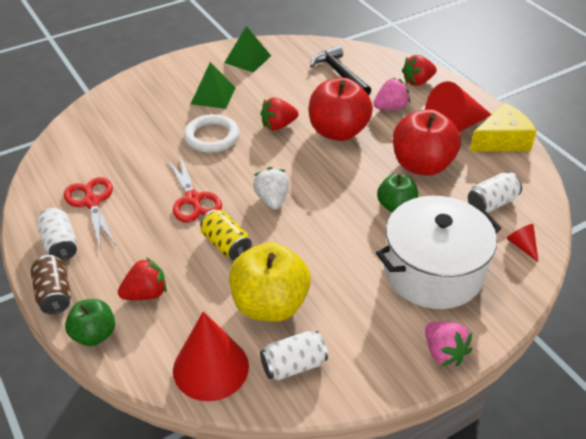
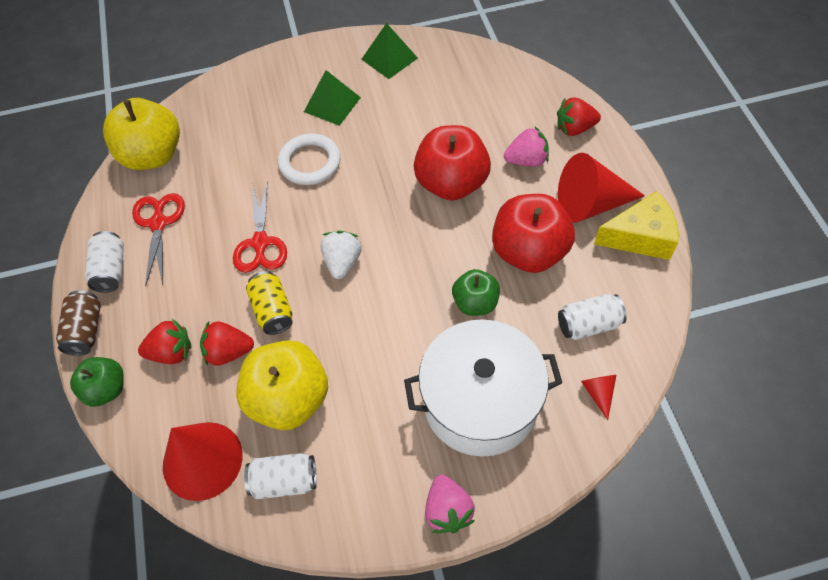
camera: 20 degrees right, 15 degrees up
(65, 155) = (153, 155): none -> yellow apple
(278, 125) = (388, 161): red strawberry -> red strawberry (229, 352)
(339, 74) = (486, 99): black hammer -> none

